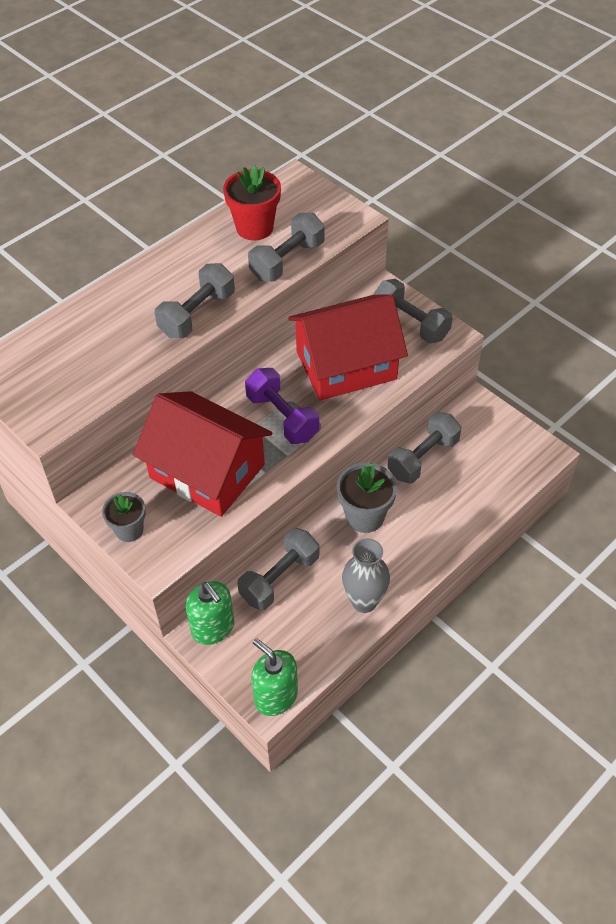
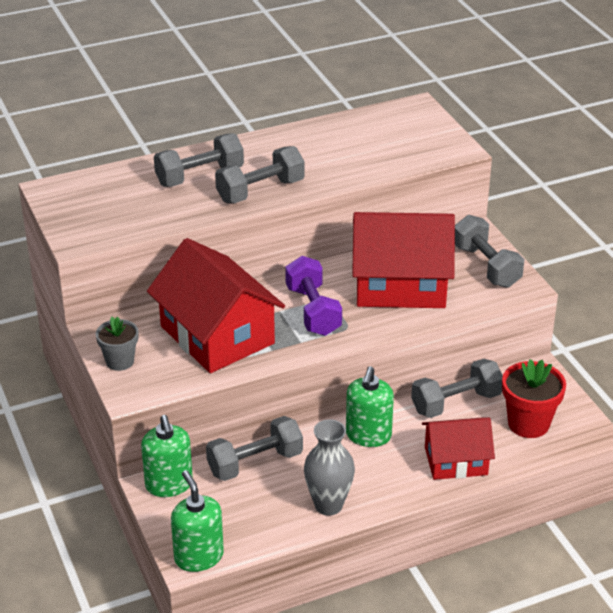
camera: 20 degrees right, 15 degrees down
(254, 228) = (354, 137): red flower pot -> red flower pot (528, 423)
(287, 261) = (370, 169): grey dumbbell -> grey dumbbell (199, 176)
(365, 516) = (368, 435): grey flower pot -> green soap dispenser
(450, 518) = (456, 461): none -> red house

